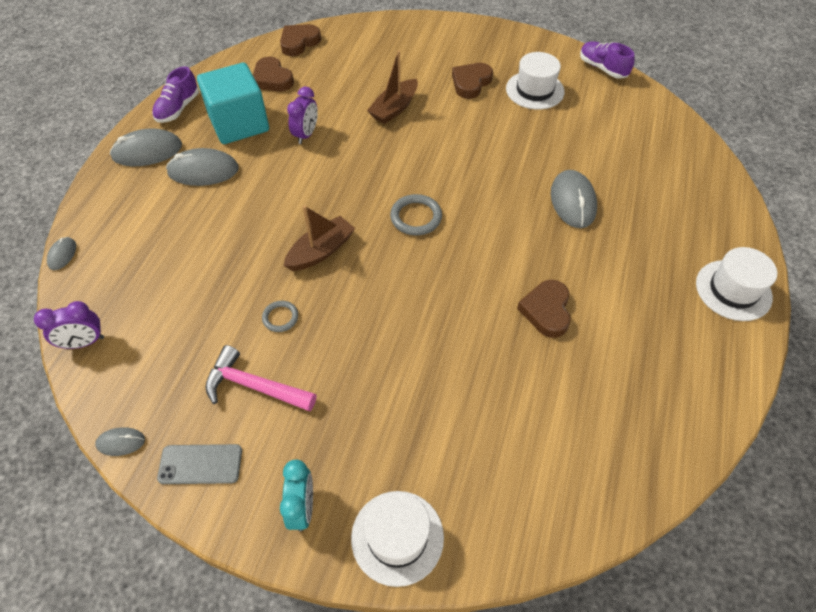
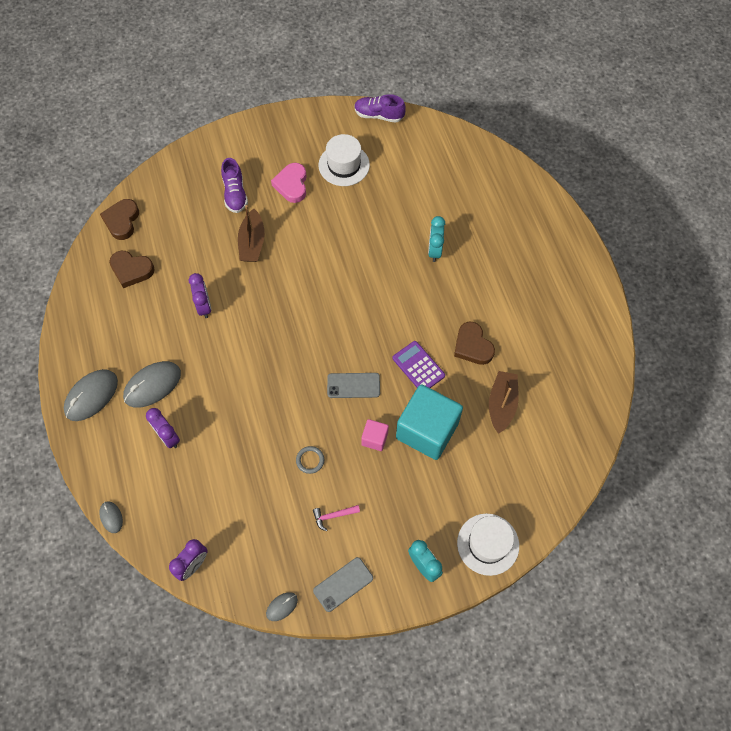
camera: 35 degrees left, 10 degrees up
(174, 218) = (168, 436): none -> purple clock
(178, 108) = (79, 343): purple shoe -> purple shoe (235, 194)
(239, 124) = (142, 327): turquoise cube -> turquoise cube (427, 430)
(254, 386) = (333, 516): pink hammer -> pink hammer, size x0.54
(321, 251) = (296, 395): brown boat -> brown boat (501, 404)
(363, 337) = (374, 439): none -> pink cube
(385, 275) = (353, 385): none -> grey phone
(416, 217) = (340, 328): grey ring -> none
(468, 297) = (418, 367): none -> purple calculator
(471, 83) = (292, 185): brown heart -> pink heart
(573, 201) = (434, 250): grey mouse -> turquoise clock
(733, 290) = (571, 260): white hat -> none

